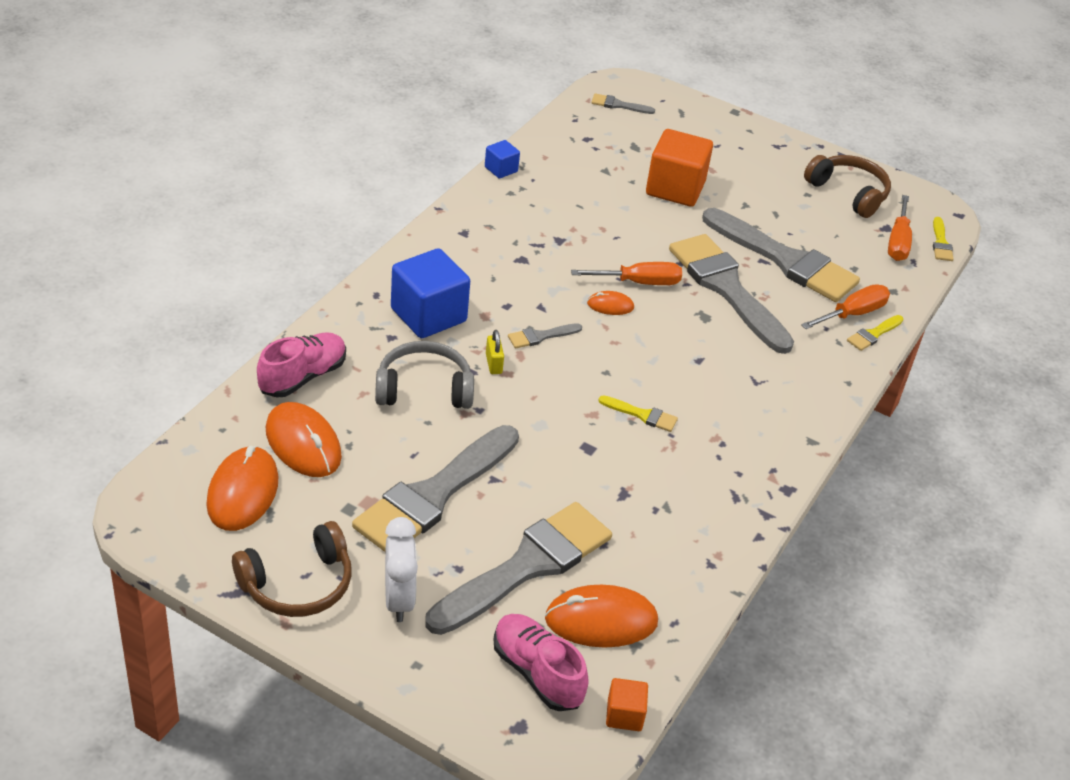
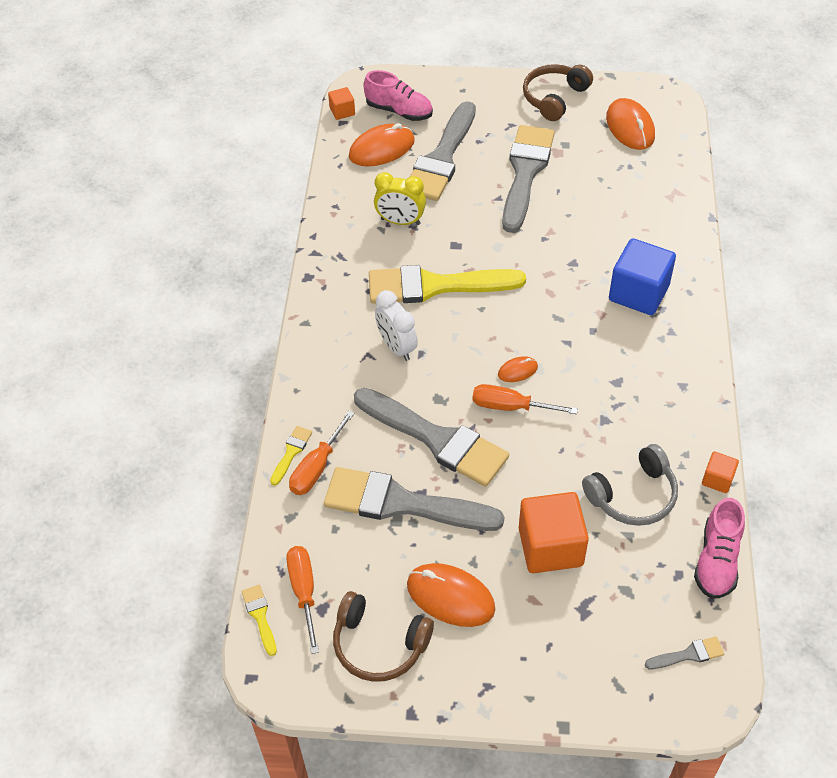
camera: 160 degrees right, 10 degrees up
(303, 377) = (671, 207): pink shoe -> pink shoe (717, 560)
(303, 443) = (627, 167): orange mouse -> orange mouse (450, 596)
(399, 599) = (497, 113): white clock -> white clock (396, 347)
(424, 389) = (590, 235): grey headphones -> grey headphones (633, 495)
(493, 364) = (562, 276): yellow padlock -> none
(501, 169) = (717, 479): blue cube -> orange cube
(540, 336) = (548, 315): grey brush -> none
(637, 505) = (400, 221): none -> yellow clock
(639, 282) = (511, 407): orange screwdriver -> orange screwdriver turned 45 degrees clockwise
(642, 415) = (435, 286): yellow brush -> yellow brush, size x2.44

